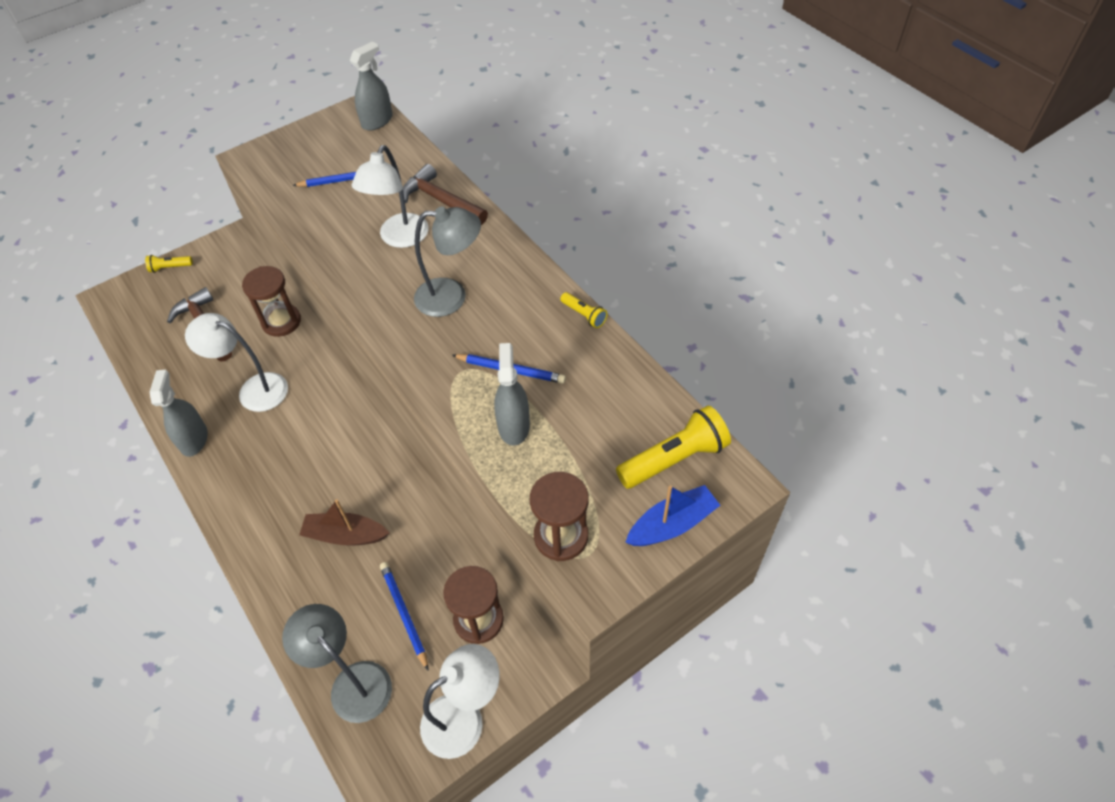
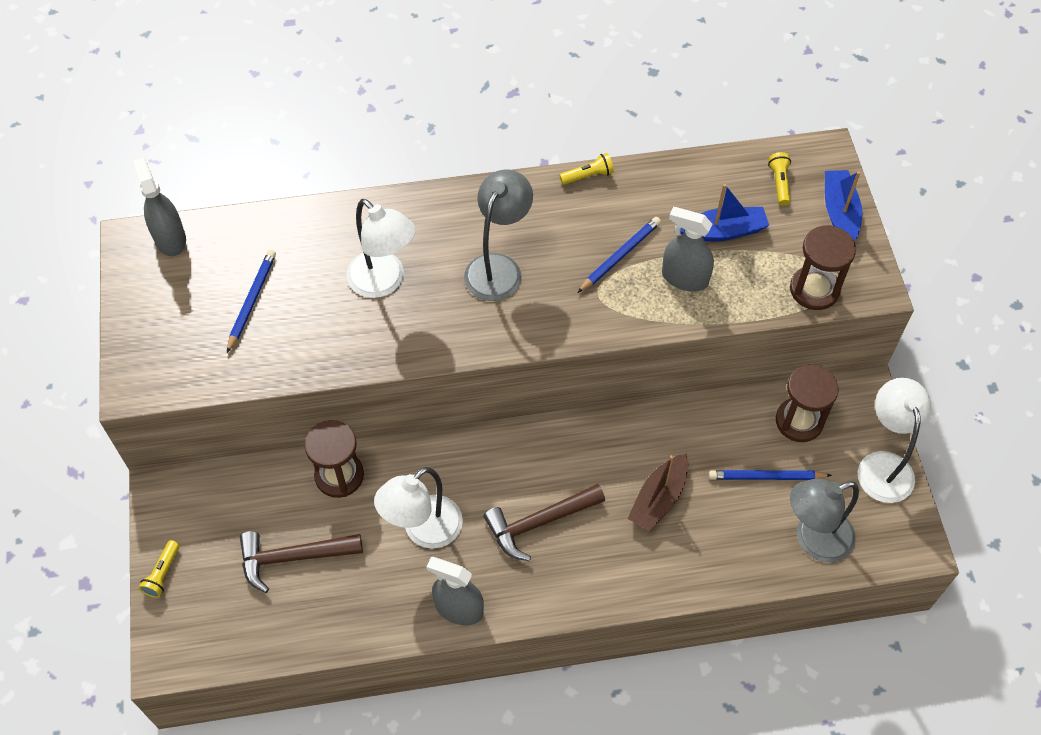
camera: 65 degrees left, 5 degrees up
(441, 200) = (352, 227): brown hammer -> brown hammer (539, 522)
(585, 435) = (723, 231): none -> blue boat
(674, 458) = (779, 183): yellow flashlight -> yellow flashlight, size x0.51

